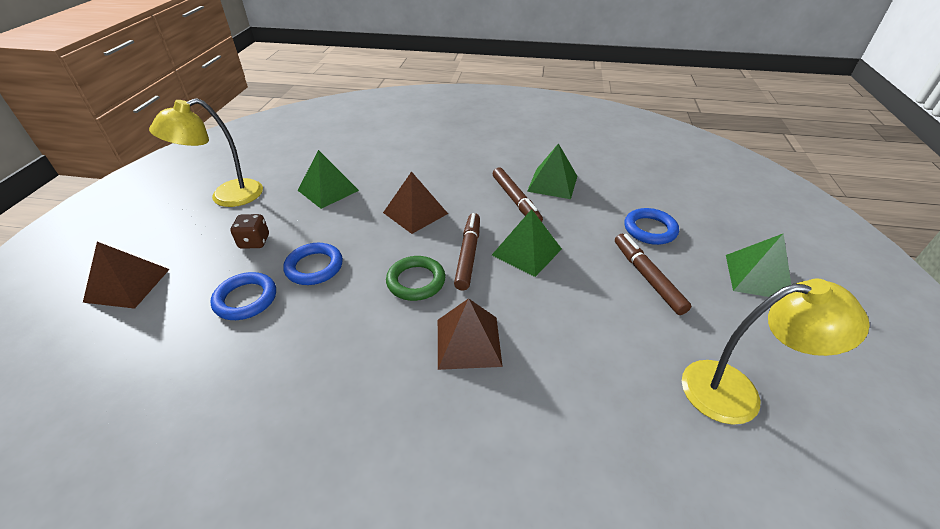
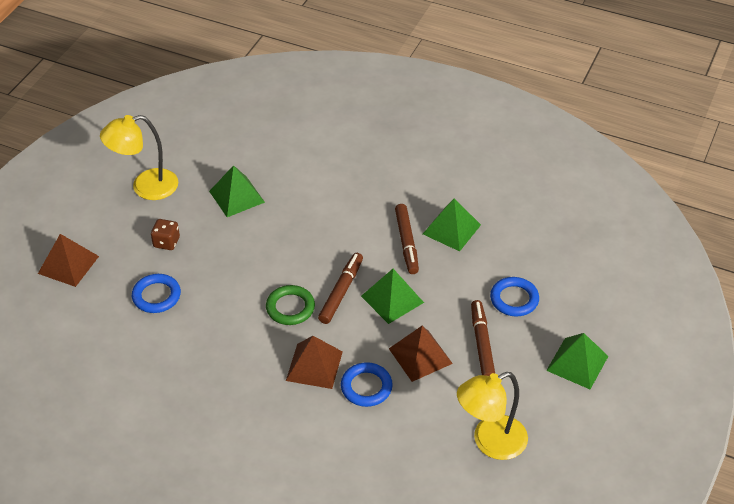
camera: 15 degrees right, 5 degrees up
(314, 267) = (212, 277): blue ring -> blue ring (366, 387)
(415, 213) = (309, 238): brown pyramid -> brown pyramid (420, 356)
(736, 392) = (490, 442): yellow lamp -> yellow lamp turned 135 degrees clockwise

